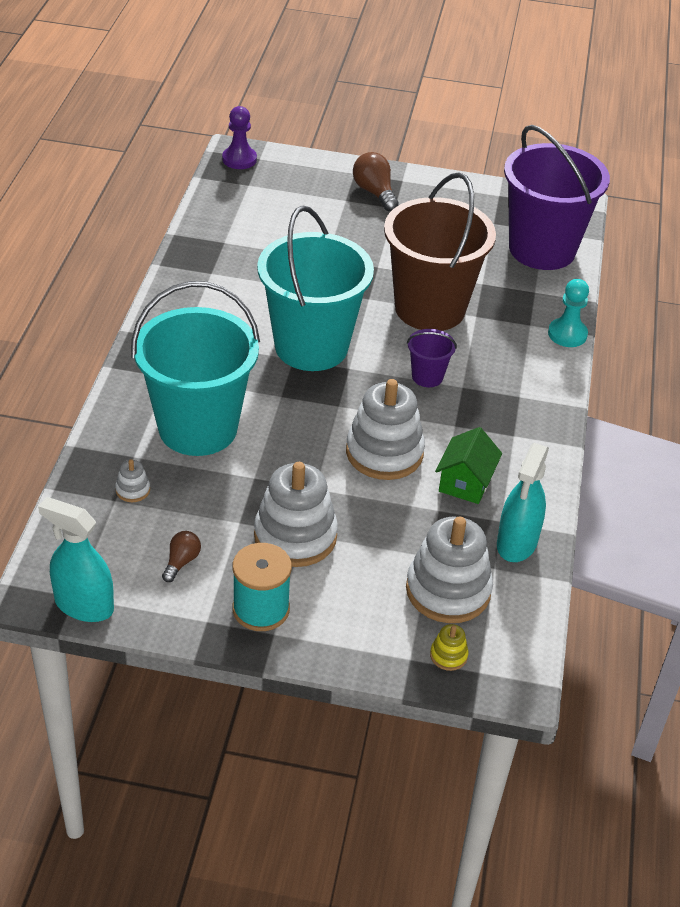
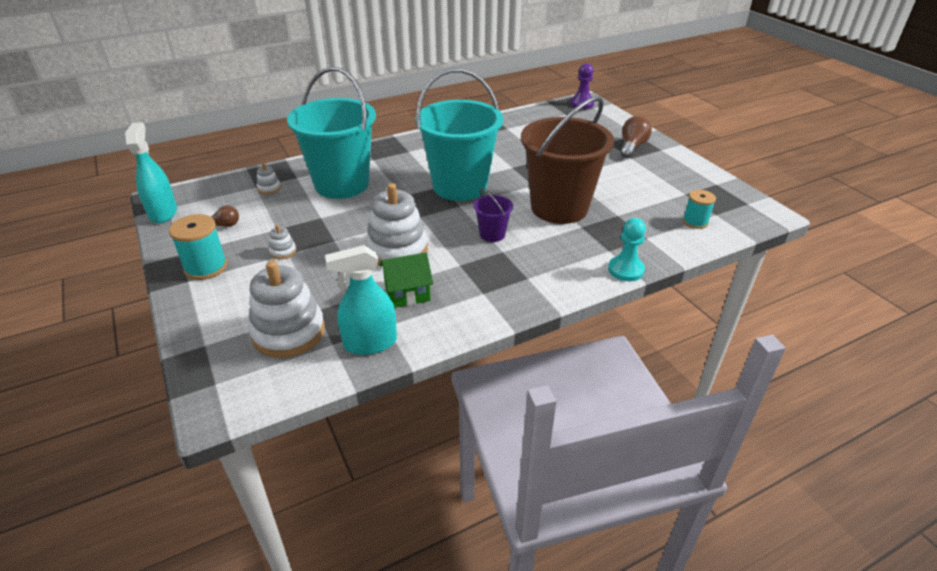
camera: 55 degrees right, 5 degrees down
(295, 536) = (283, 251): white stacking toy -> white stacking toy, size x0.42
(448, 655) = (221, 361): yellow stacking toy -> none
(542, 249) = (695, 222): purple bucket -> turquoise spool

